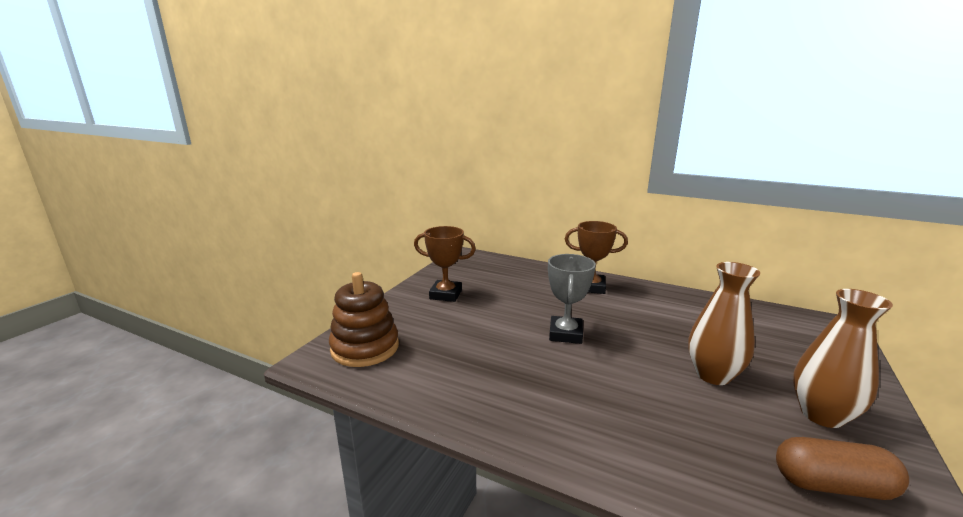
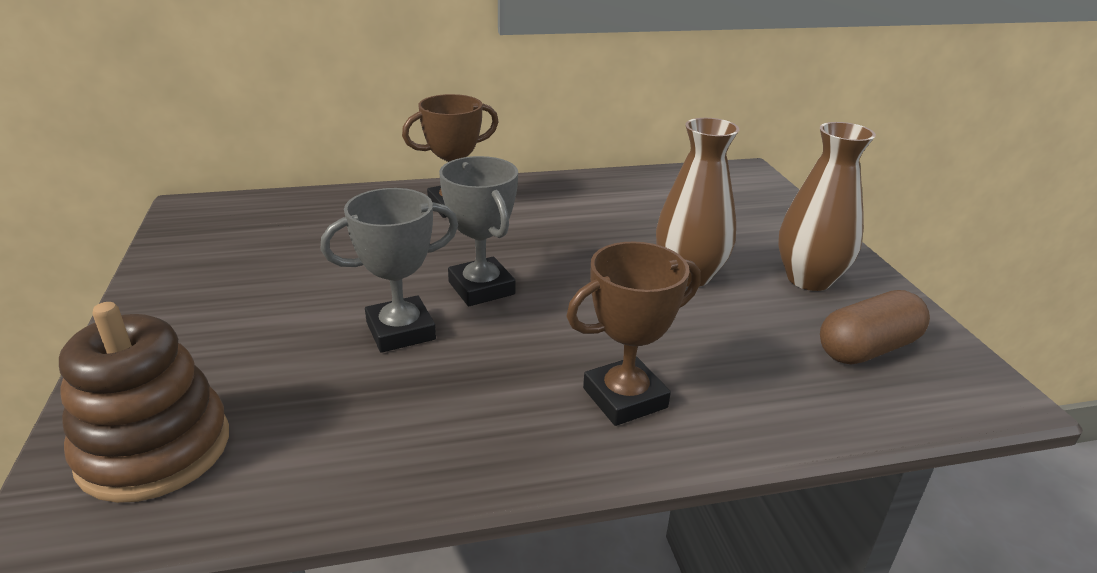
camera: 40 degrees left, 10 degrees up
(446, 294) = (225, 292): brown trophy -> brown trophy (625, 398)
(504, 339) = (400, 331): none -> grey trophy

